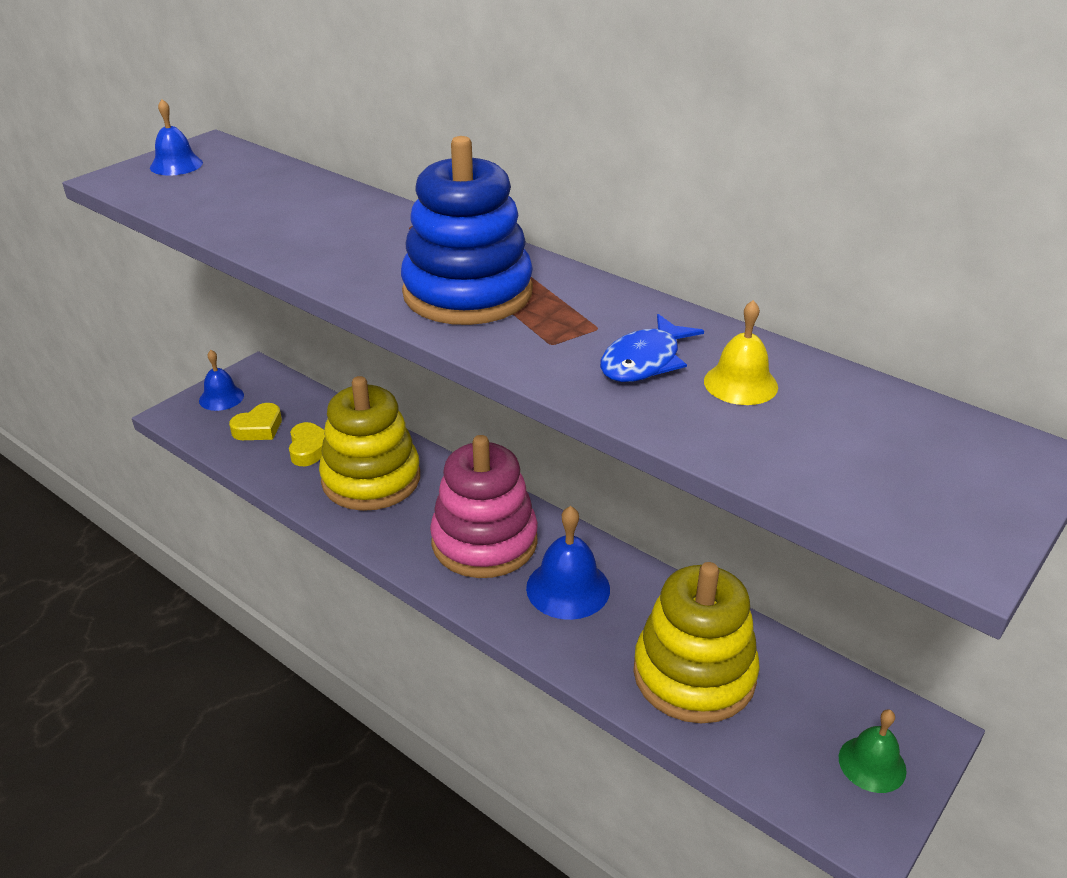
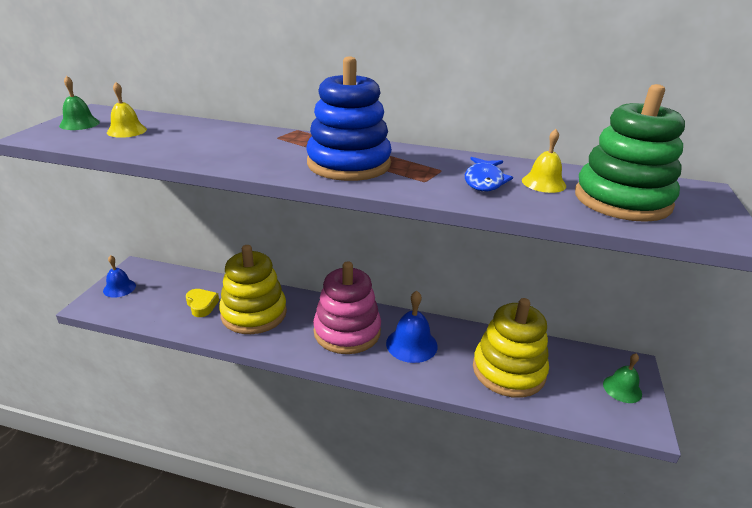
camera: 25 degrees left, 5 degrees down
(176, 165) = (79, 124): blue bell -> green bell
(223, 185) = (127, 131): none -> yellow bell
(259, 428) = (158, 301): yellow heart -> none
(842, 443) = (622, 200): none -> green stacking toy

